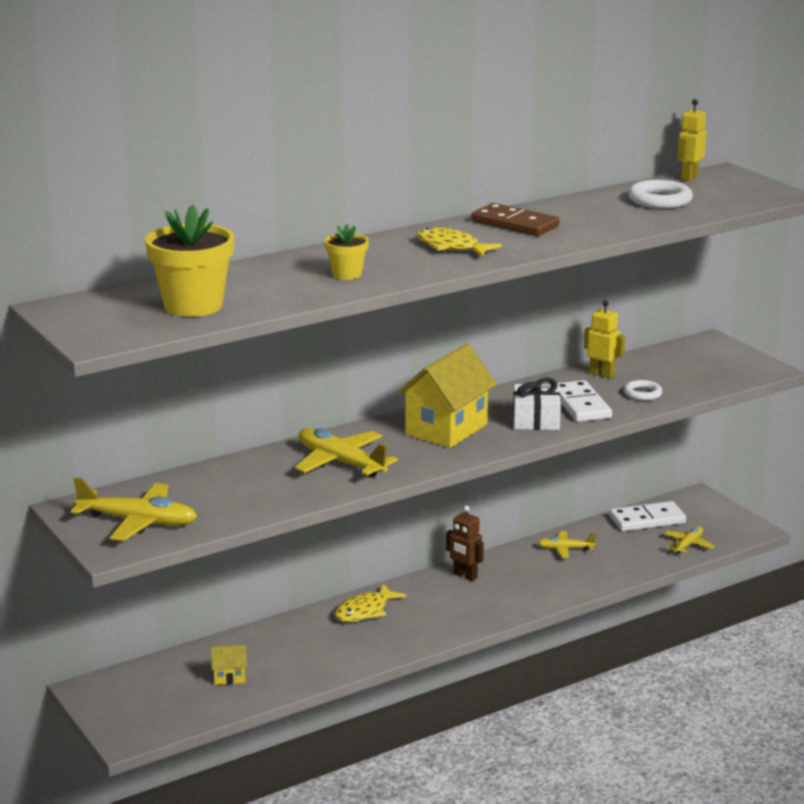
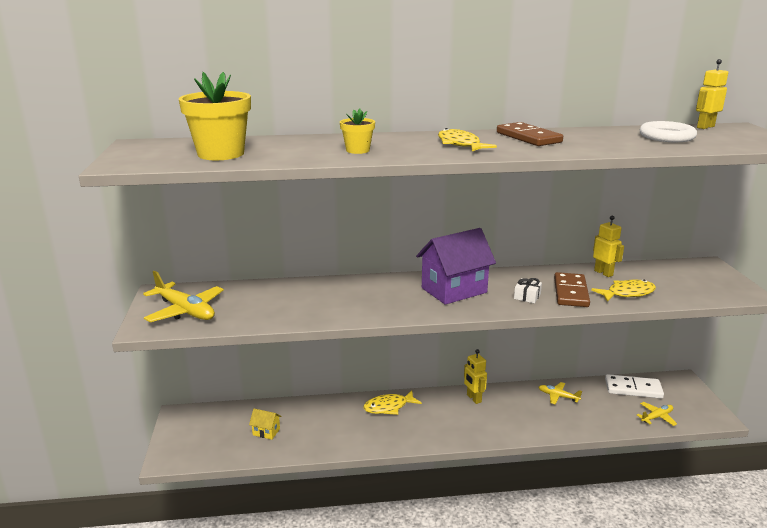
camera: 25 degrees right, 0 degrees up
(340, 462) = (358, 298): yellow plane -> none
(446, 429) = (454, 290): yellow house -> purple house
(465, 576) = (473, 398): brown robot -> yellow robot
(536, 420) = (527, 296): white gift -> white gift, size x0.60
(581, 405) = (571, 292): white domino -> brown domino
(642, 394) = (627, 293): white ring -> yellow fish

